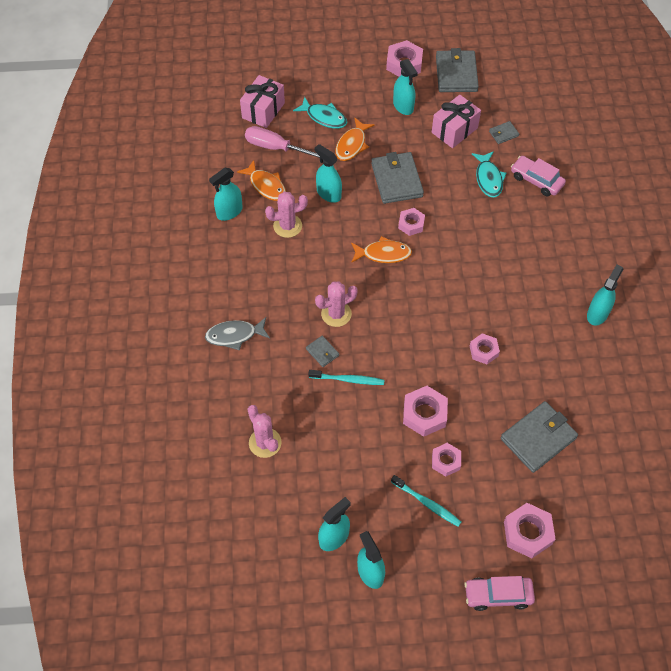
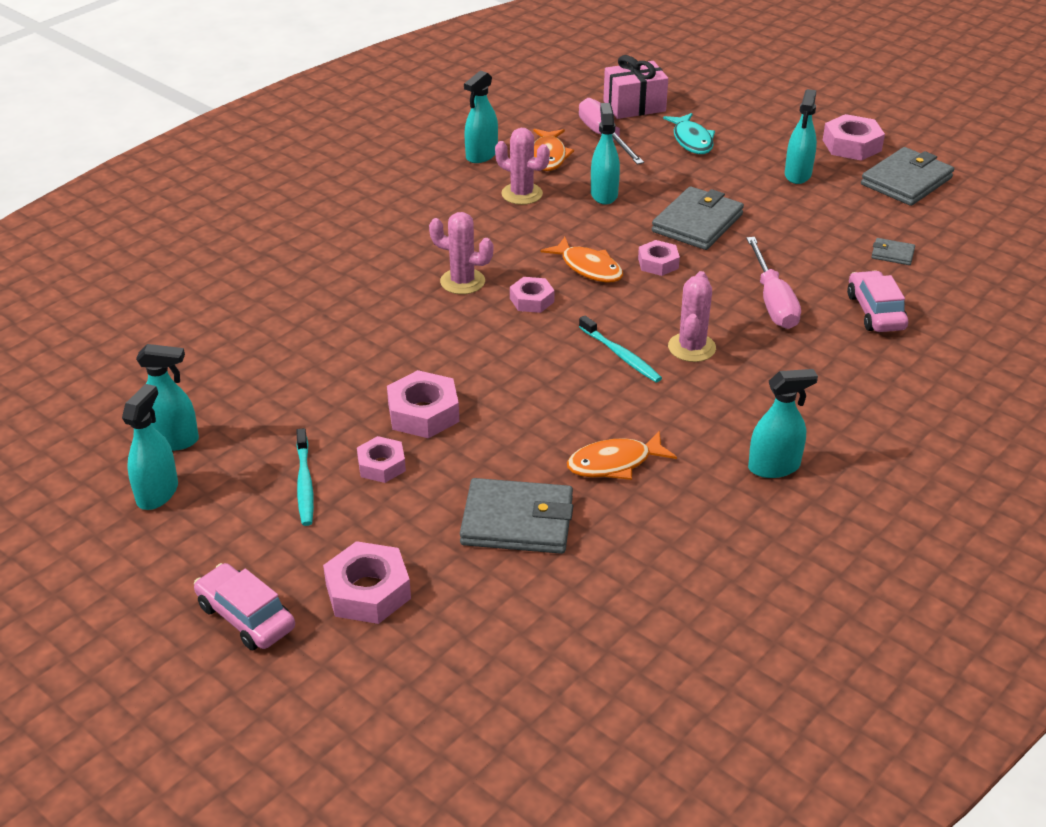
camera: 45 degrees right, 20 degrees down
(229, 212) = (481, 155): turquoise spray bottle -> turquoise spray bottle turned 60 degrees counterclockwise
(234, 335) = (340, 238): grey fish -> none
(265, 443) = (234, 328): pink cactus -> pink cactus (691, 347)
(322, 352) = (400, 300): grey wallet -> none
(348, 379) = (391, 336): turquoise toothbrush -> turquoise toothbrush (621, 355)
(352, 145) = (690, 173): orange fish -> orange fish (614, 463)
(454, 130) = (832, 221): pink gift -> none
(483, 351) = (575, 407): pink nut -> pink nut (532, 300)
(488, 179) = (813, 278): turquoise fish -> none
(488, 209) = (772, 301): none -> pink screwdriver

